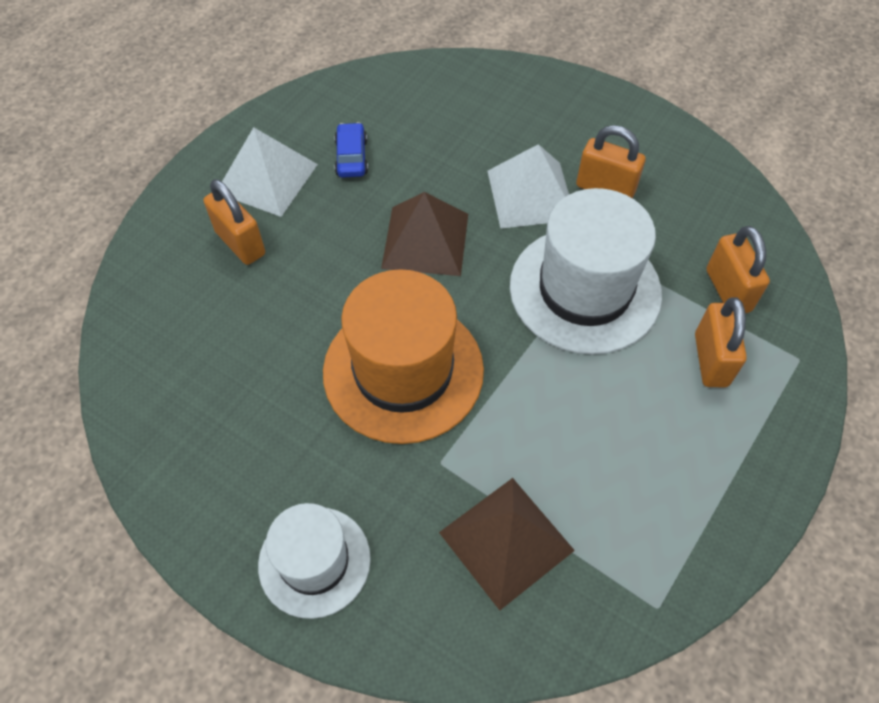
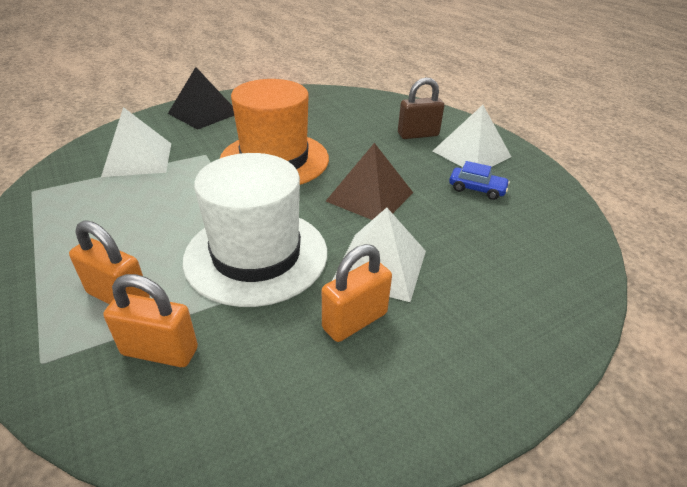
camera: 115 degrees right, 20 degrees down
(240, 243) = (418, 135): orange padlock -> brown padlock
(314, 561) = (203, 113): white hat -> black pyramid
(506, 541) = (138, 159): brown pyramid -> white pyramid

